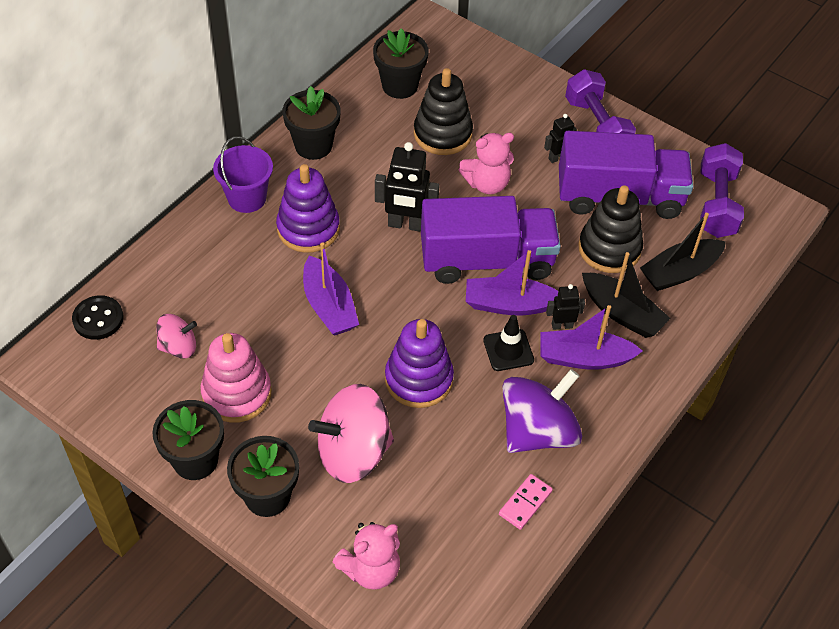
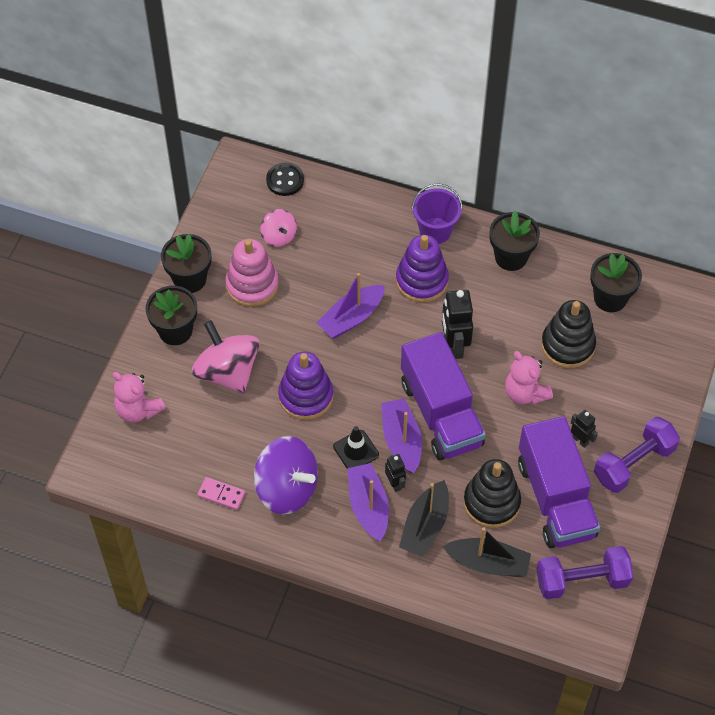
camera: 75 degrees right, 5 degrees up
(679, 272) = (488, 563): black boat -> black boat turned 150 degrees clockwise

